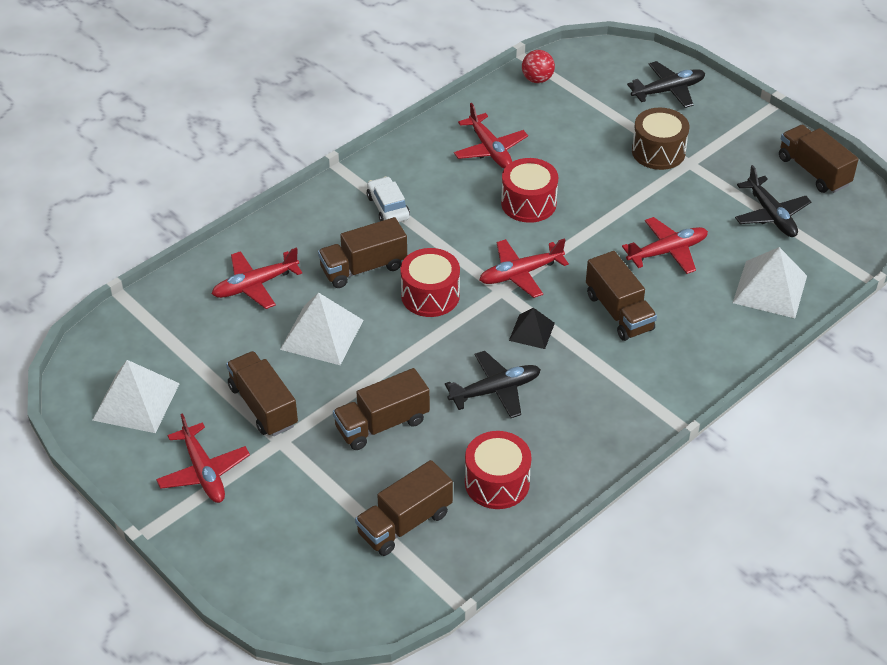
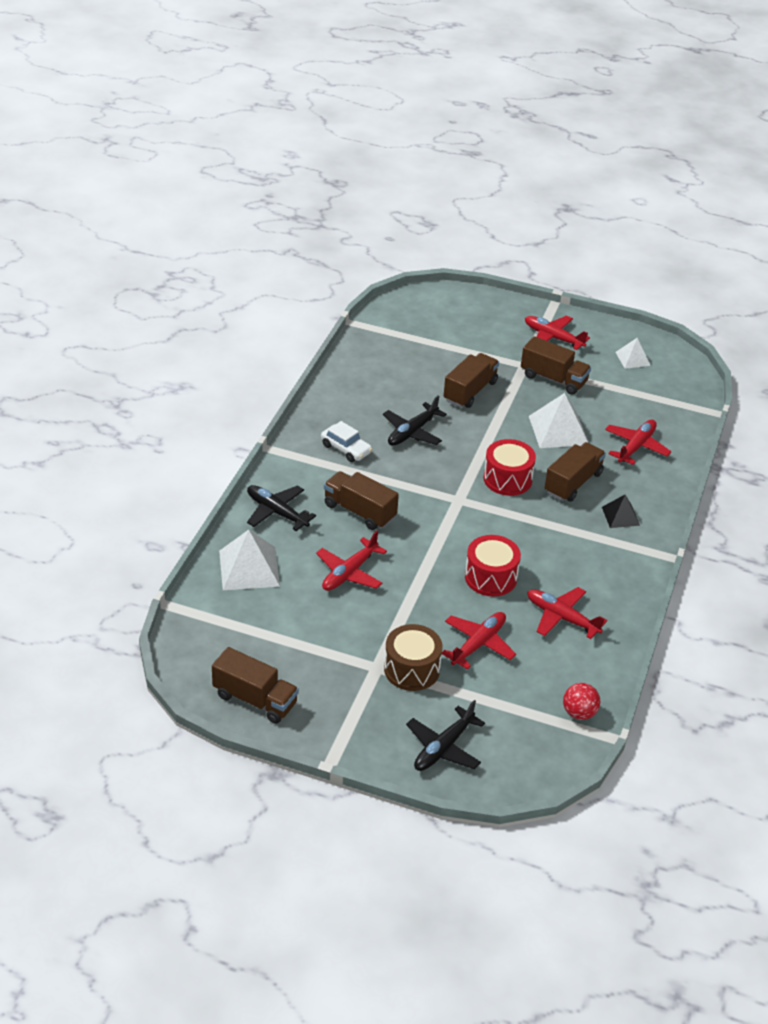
camera: 150 degrees right, 5 degrees down
(136, 401) = (633, 358): white pyramid -> white pyramid, size x0.58
(388, 207) = (598, 535): white car -> white car (346, 449)
(404, 523) = (412, 347): brown truck -> none
(497, 482) = (372, 382): red drum -> none
(520, 273) = (454, 516): red plane -> red plane (478, 644)
(531, 331) = (415, 477): black pyramid -> black pyramid (620, 516)
(771, 215) = (277, 638): black plane -> black plane (277, 512)

